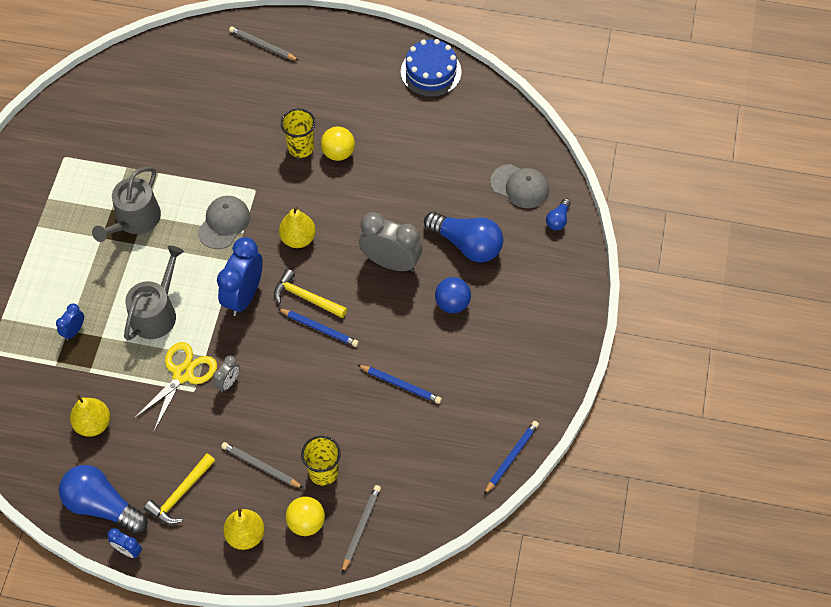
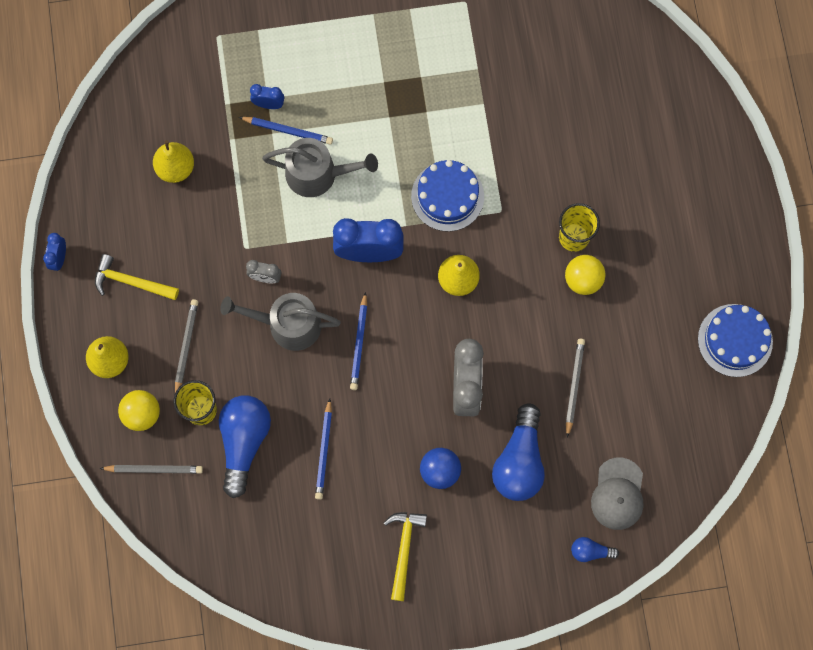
camera: 70 degrees right, 15 degrees up
(102, 505) = (96, 214): blue light bulb -> blue light bulb (244, 442)
(135, 220) = (416, 105): grey watering can -> grey watering can (288, 325)
(183, 374) = (258, 229): yellow scissors -> none
(224, 223) = (447, 196): grey cap -> blue cake
(262, 45) = (693, 142): grey pencil -> grey pencil (574, 386)
(306, 297) = (390, 316): yellow hammer -> yellow hammer (404, 549)
(511, 457) = (282, 594): blue pencil -> blue pencil (288, 131)

